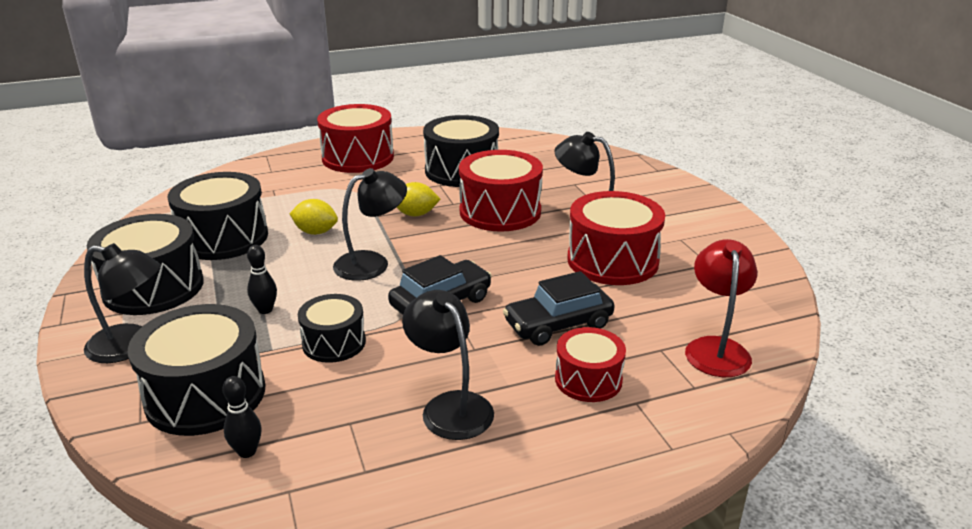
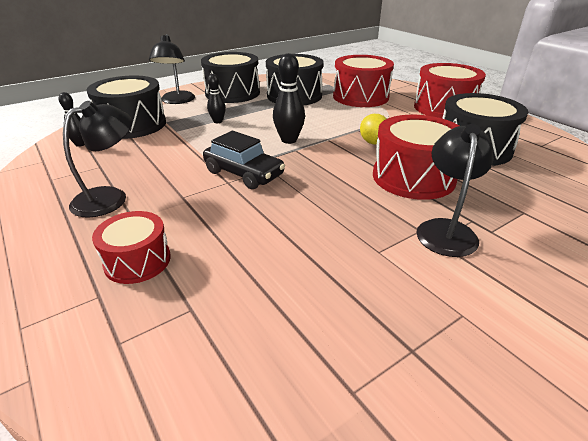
camera: 75 degrees right, 5 degrees up
(315, 232) = (319, 116): yellow lemon -> none
(334, 343) = (185, 146): black drum -> none
(372, 263) = (289, 140): black lamp -> black bowling pin
(558, 324) = (225, 233): black car -> none
(612, 260) = (364, 257): red drum -> red drum (360, 97)
(716, 348) = (197, 362): red lamp -> none

